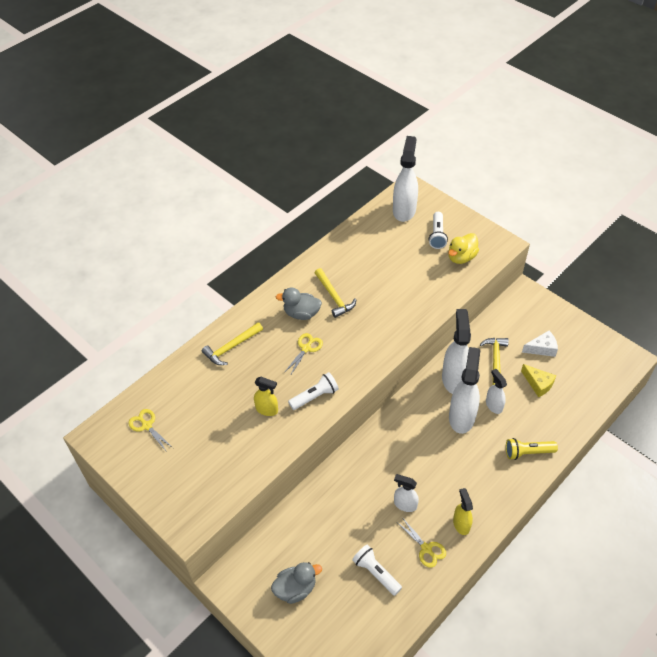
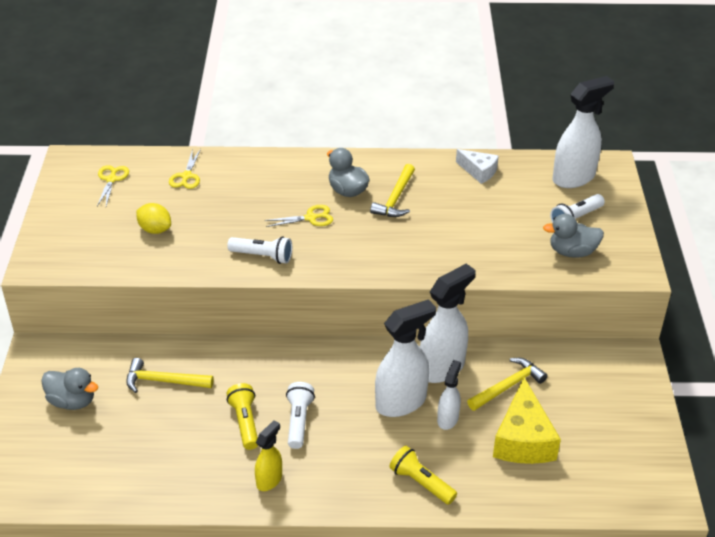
camera: 45 degrees right, 10 degrees down
(227, 435) = (155, 229): none -> yellow lemon
(231, 347) = (252, 174): yellow hammer -> yellow hammer (163, 381)
(267, 409) = (211, 236): yellow spray bottle -> none
(376, 573) = (145, 447): white flashlight -> white flashlight (298, 421)
(405, 504) = (245, 422): white spray bottle -> yellow flashlight
(426, 549) = (211, 469): yellow scissors -> yellow scissors (186, 176)
(461, 257) = (572, 252): yellow duck -> grey duck
(538, 384) = (523, 439): yellow cheese -> yellow cheese, size x1.71
(542, 348) = (576, 414): white cheese -> white cheese (479, 171)

